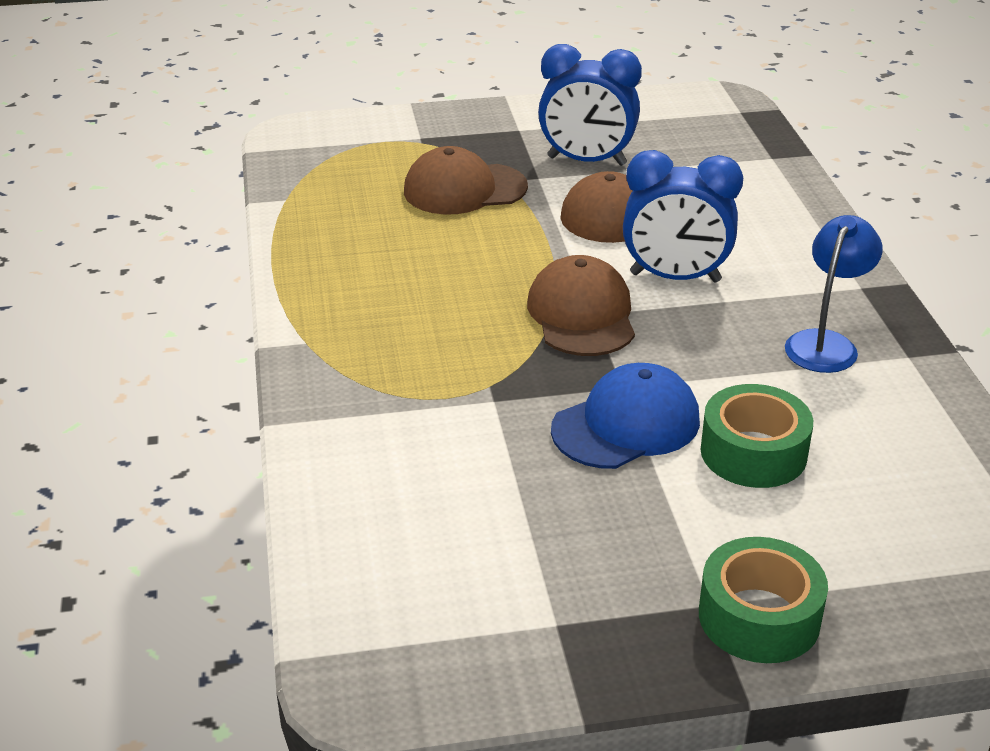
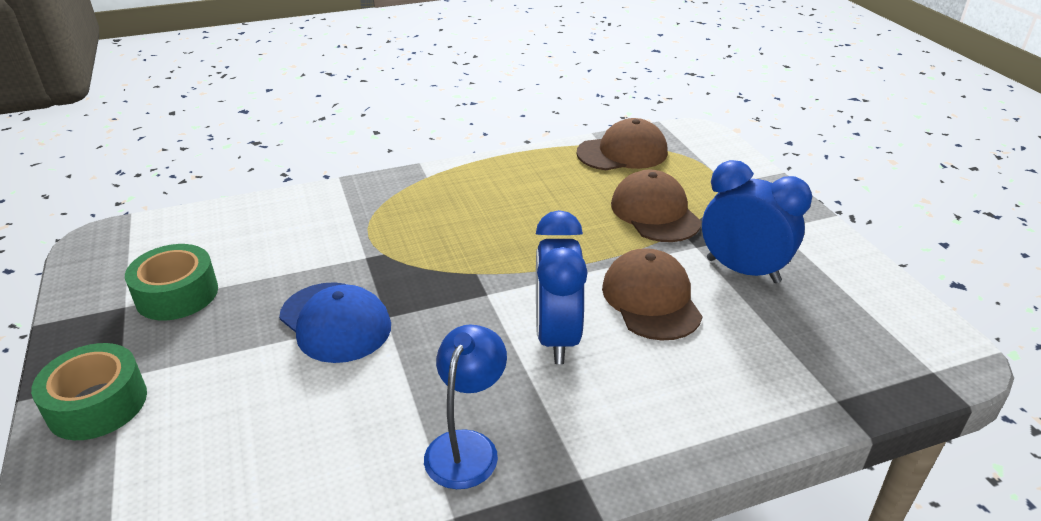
camera: 80 degrees right, 0 degrees up
(582, 314) = (484, 288): brown cap -> brown cap (622, 153)
(586, 161) = (742, 270): blue clock -> blue clock turned 120 degrees clockwise
(753, 452) = (295, 396): green tape -> green tape (177, 294)
(825, 343) = (467, 446): blue lamp -> blue lamp turned 90 degrees counterclockwise

